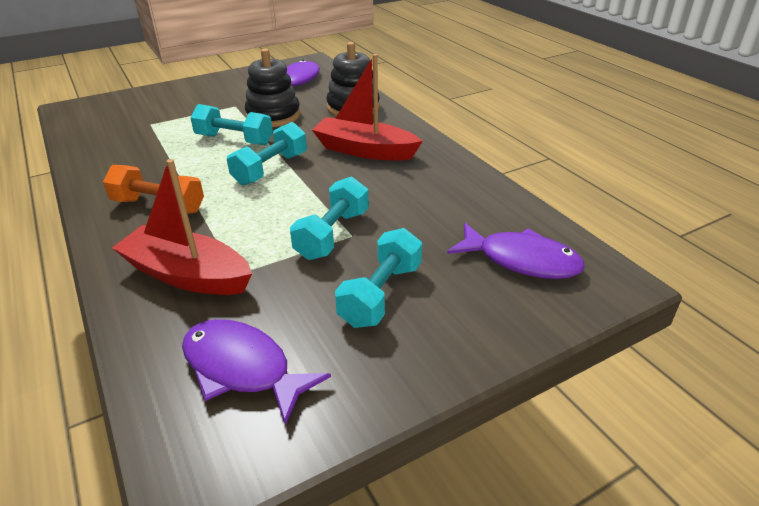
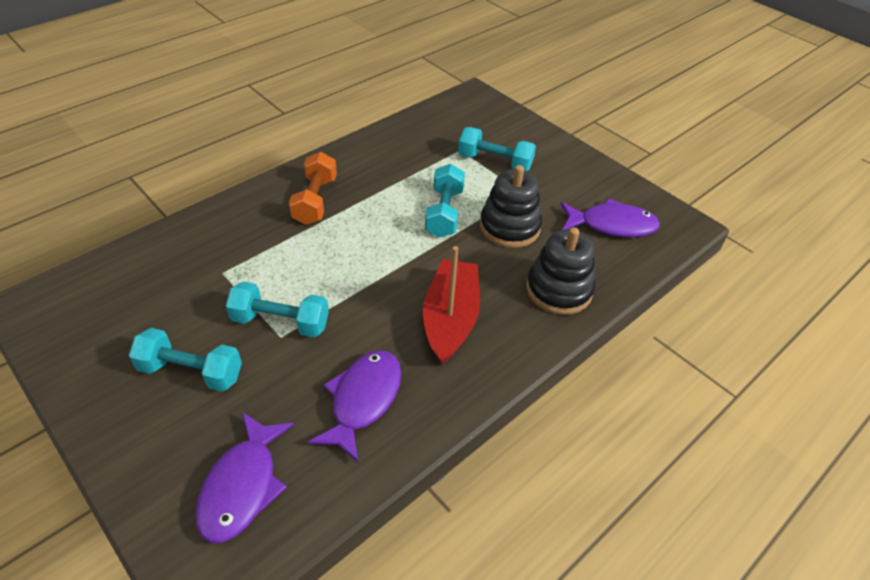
camera: 75 degrees right, 10 degrees up
(187, 275) = (220, 246): red boat -> none
(242, 368) = (113, 304): purple fish -> purple fish (363, 400)
(270, 169) = (392, 253): turquoise dumbbell -> turquoise dumbbell (495, 162)

